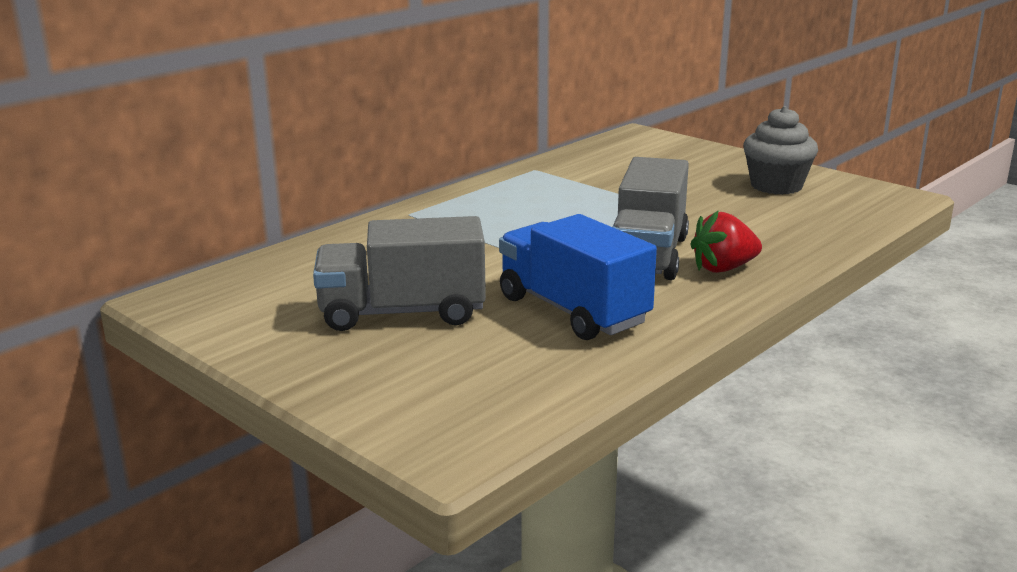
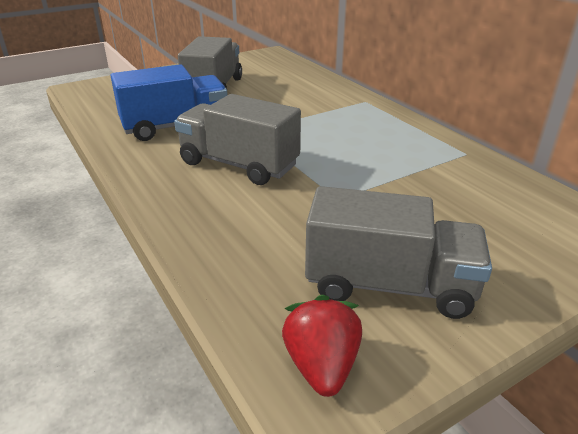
camera: 105 degrees right, 10 degrees up
(723, 268) = (190, 189): red strawberry -> red strawberry (321, 366)
(776, 186) = (389, 285): grey cupcake -> grey truck

